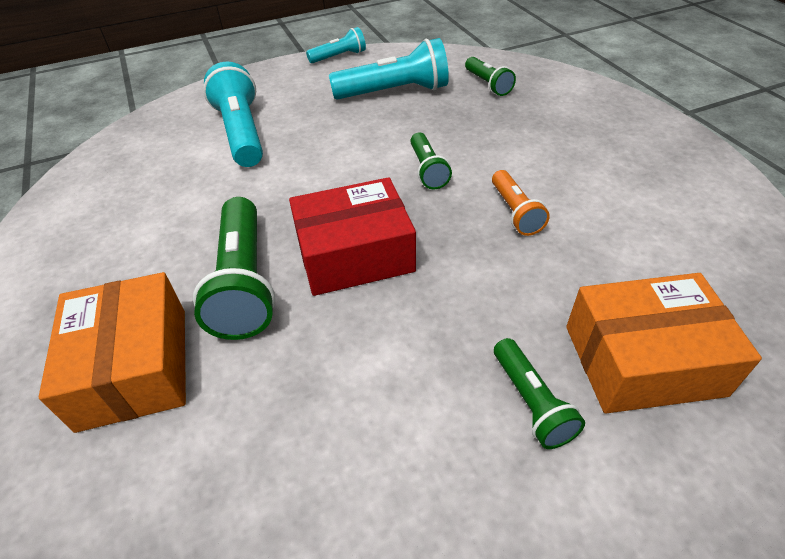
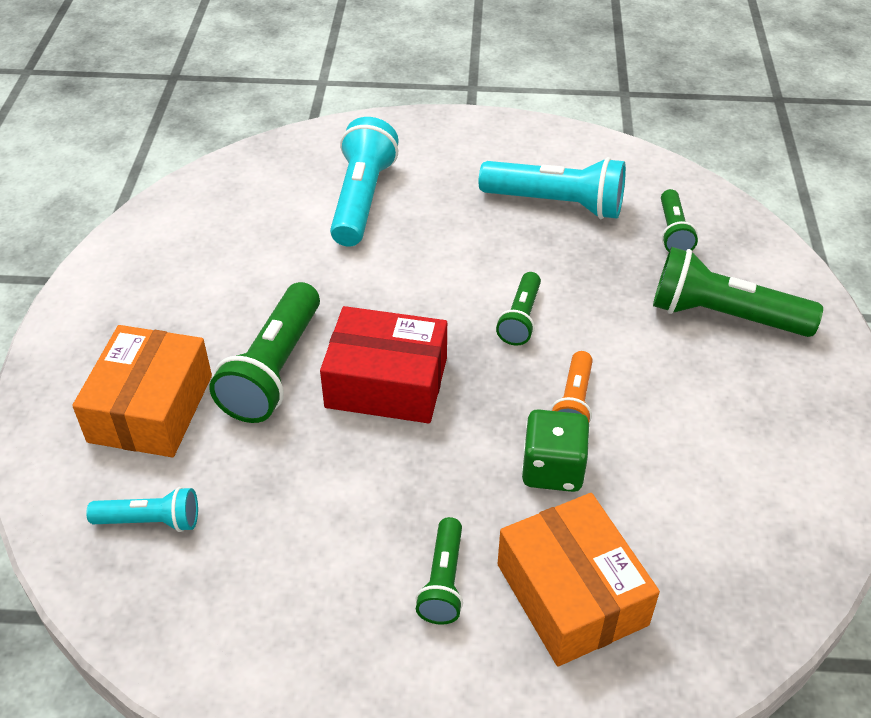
camera: 25 degrees right, 0 degrees up
(339, 57) = (528, 129): turquoise flashlight -> turquoise flashlight (151, 521)
(541, 266) = (552, 469): none -> green dice
(565, 121) = (723, 316): none -> green flashlight
(643, 360) = (571, 594): orange box -> orange box turned 45 degrees clockwise

